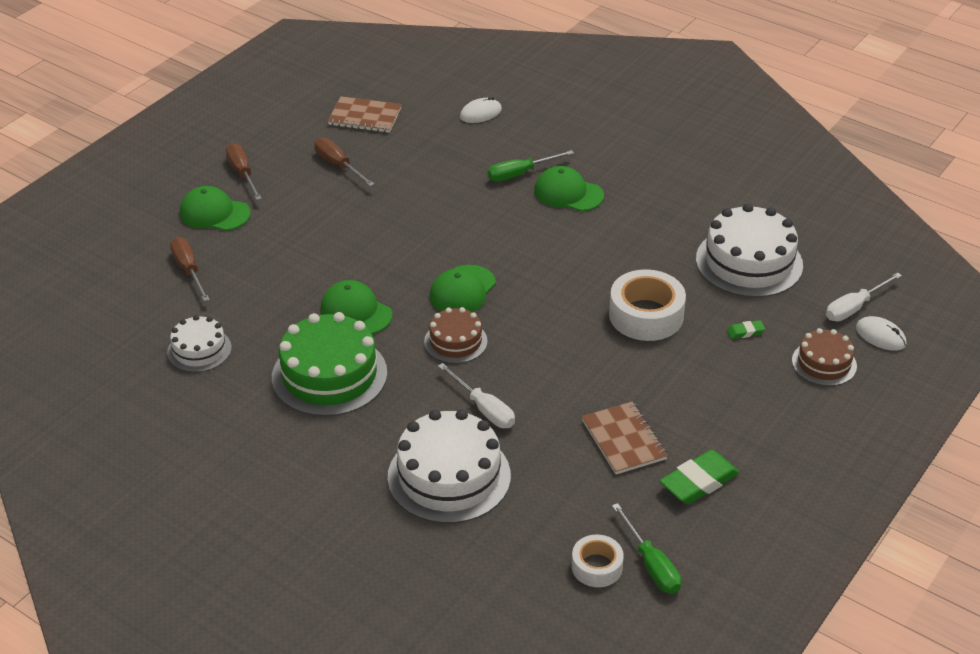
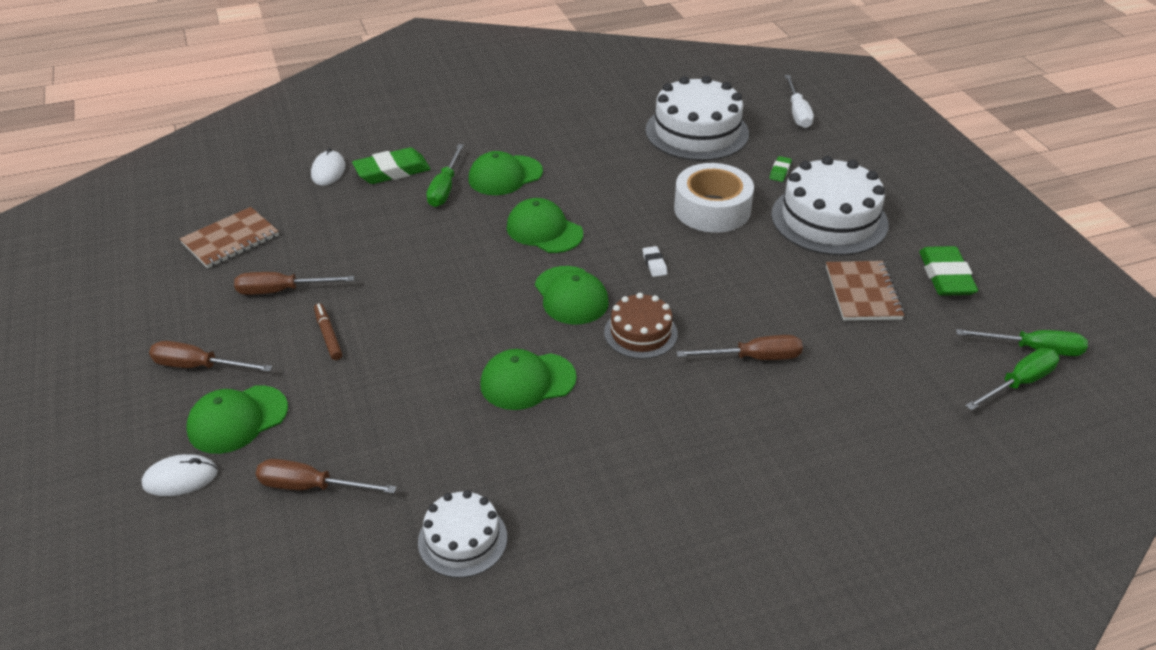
camera: 55 degrees left, 0 degrees up
(316, 207) = (328, 335): none -> brown marker
(329, 375) = (608, 445): green cake -> none
(449, 476) = (833, 425): white cake -> white cake (829, 219)
(484, 409) = (754, 358): white screwdriver -> brown screwdriver
(512, 140) = (392, 171): none -> green eraser
(523, 243) = (544, 230): none -> green cap
(541, 315) = (654, 264): none -> white eraser
(597, 567) = (1019, 383): white tape -> green screwdriver
(624, 440) = (863, 293): brown notebook -> brown notebook turned 75 degrees clockwise
(824, 363) = (849, 154): brown cake -> none
(880, 336) = (840, 117): white mouse -> white mouse (180, 478)

